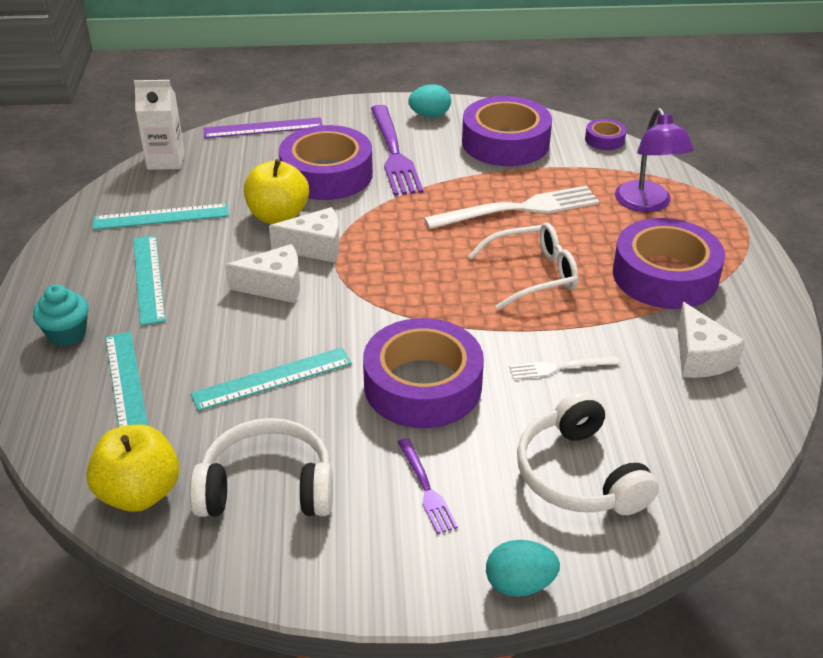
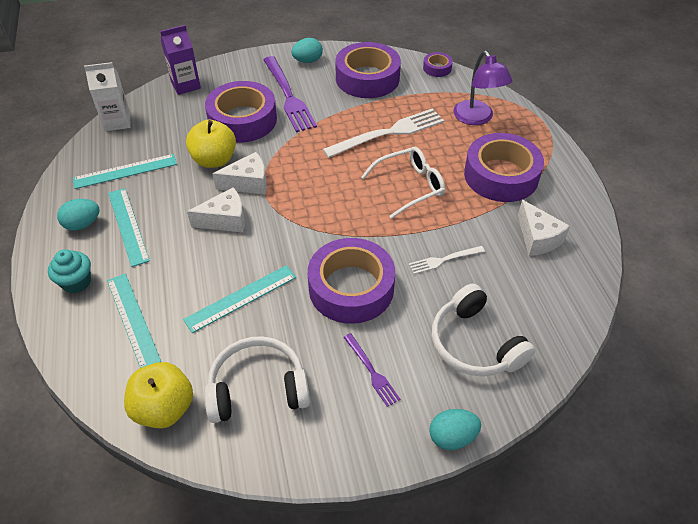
camera: 10 degrees left, 10 degrees up
(92, 270) = (83, 224): none -> turquoise egg
(263, 128) = (185, 85): purple ruler -> purple carton

